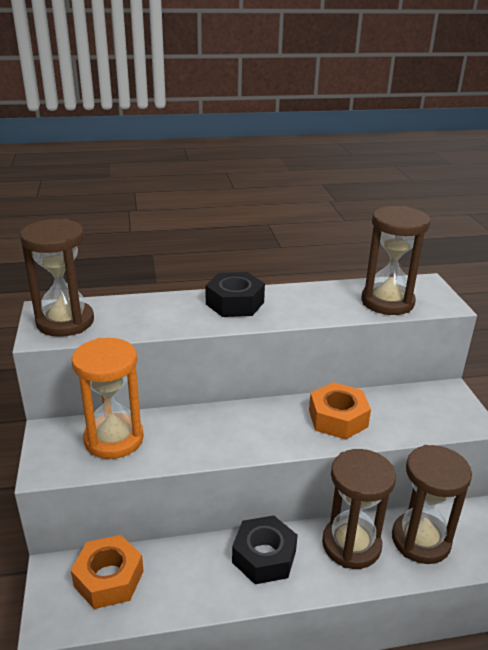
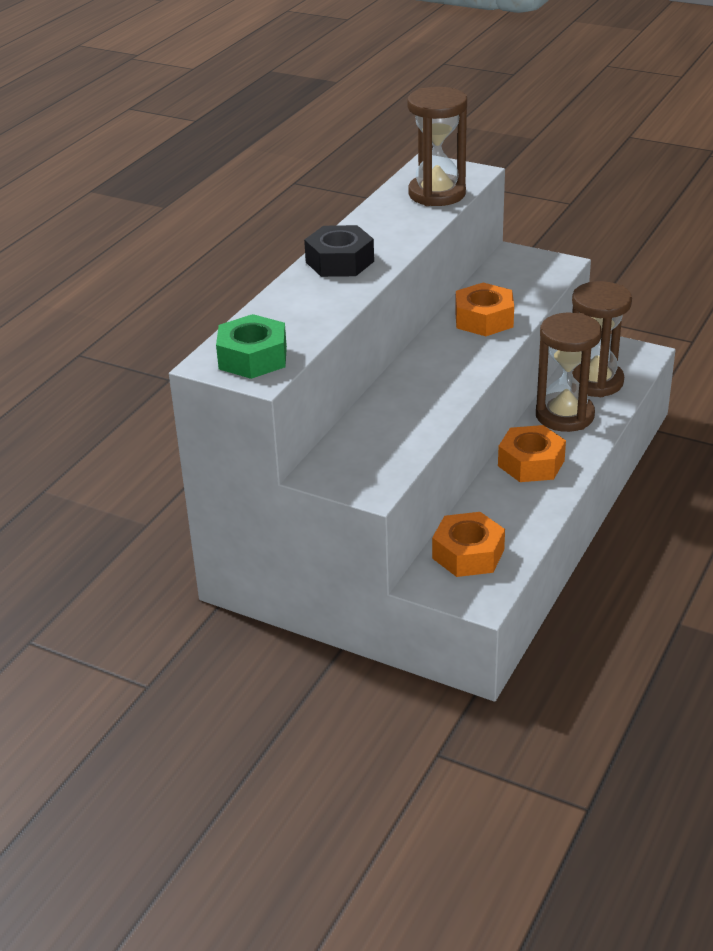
camera: 50 degrees left, 5 degrees up
(65, 322) = (253, 358): brown hourglass -> green nut
(114, 439) = (374, 440): orange hourglass -> none
(264, 556) = (531, 463): black nut -> orange nut

